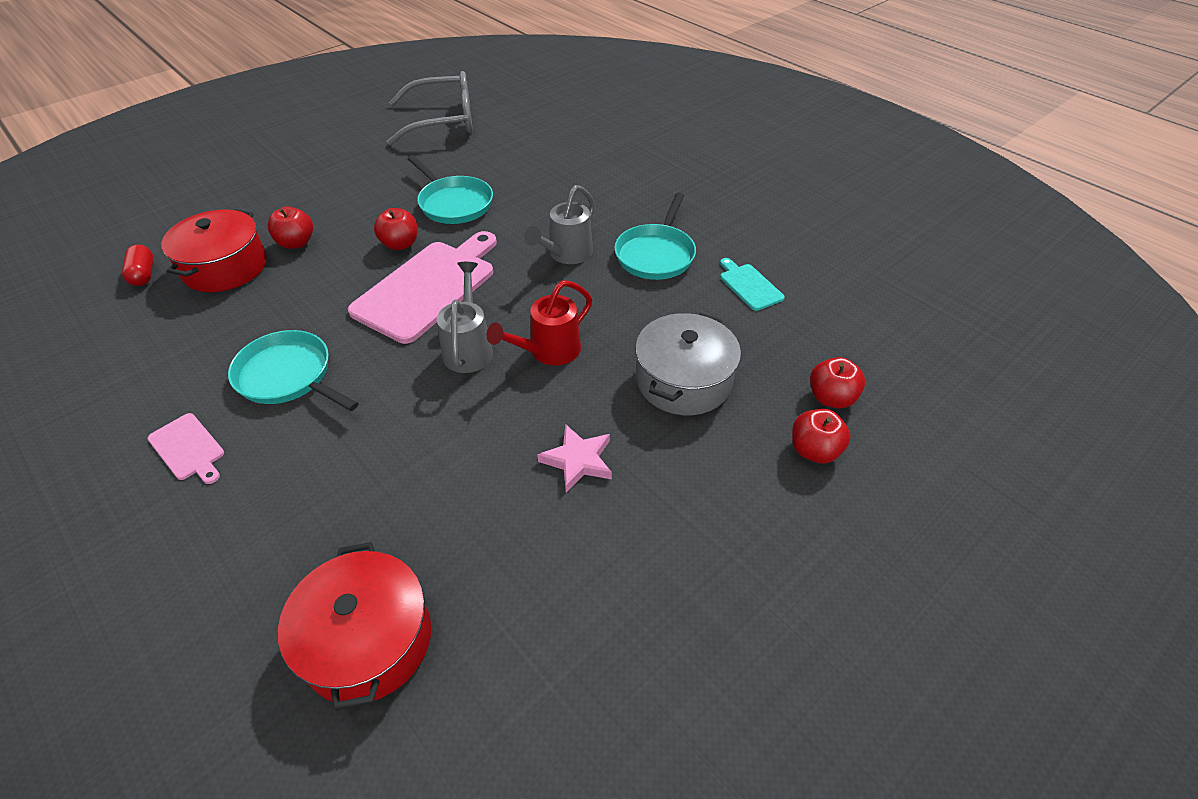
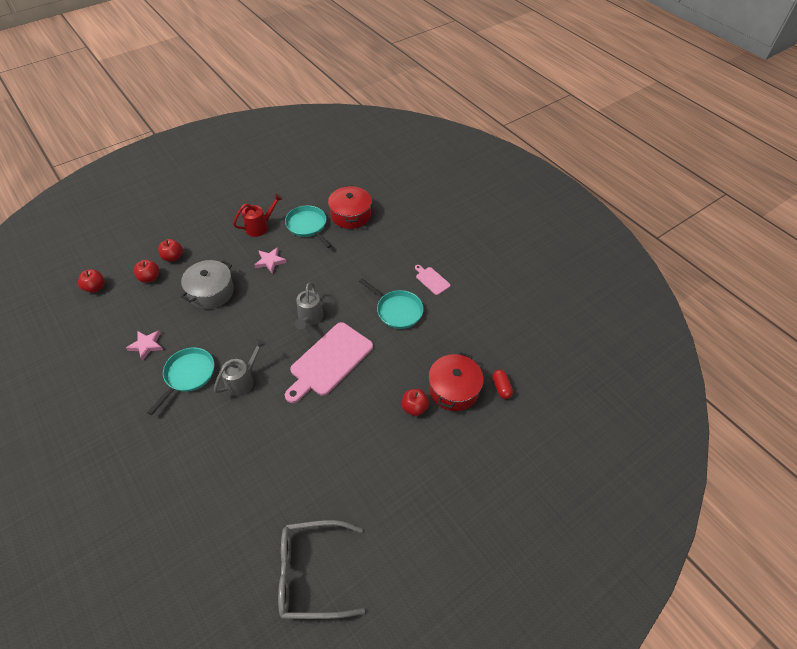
camera: 175 degrees left, 5 degrees up
(400, 244) = (347, 400): red apple -> red apple (95, 287)
(454, 203) = (309, 440): turquoise pan -> turquoise pan (307, 226)
(548, 351) = (270, 313): red watering can -> red watering can (260, 227)
(749, 285) = (146, 345): turquoise cutting board -> pink star

